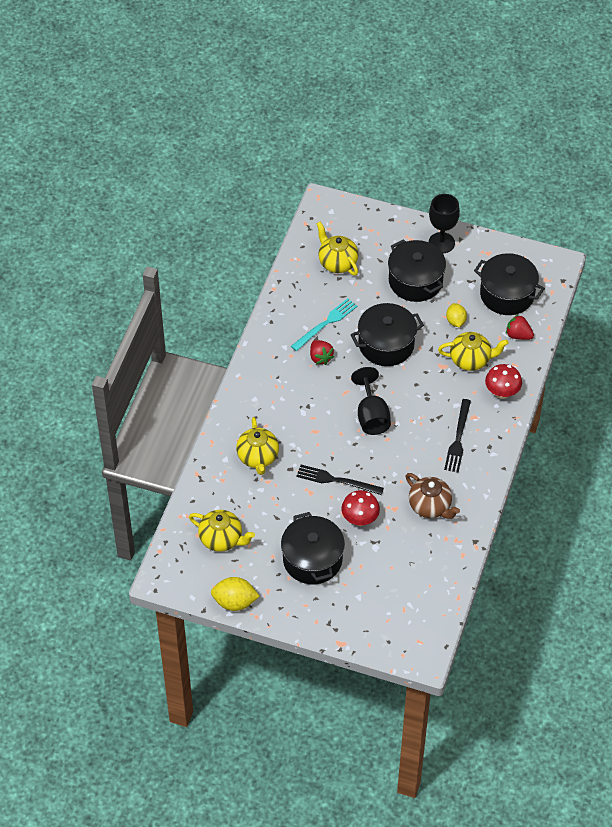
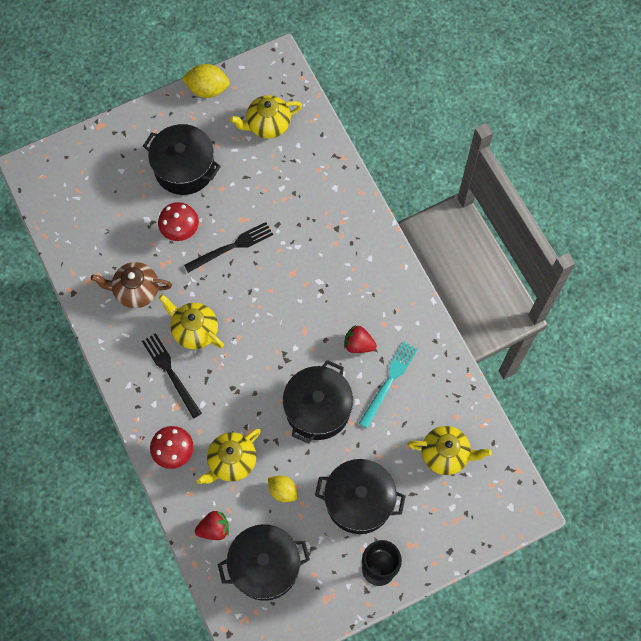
camera: 135 degrees right, 15 degrees up
(235, 602) = (207, 89): yellow lemon -> yellow lemon turned 45 degrees clockwise
(258, 457) = (312, 211): yellow teapot -> yellow teapot (194, 330)
(326, 323) = (389, 381): turquoise fork -> turquoise fork turned 150 degrees counterclockwise
(371, 416) = (261, 328): black goblet -> none

